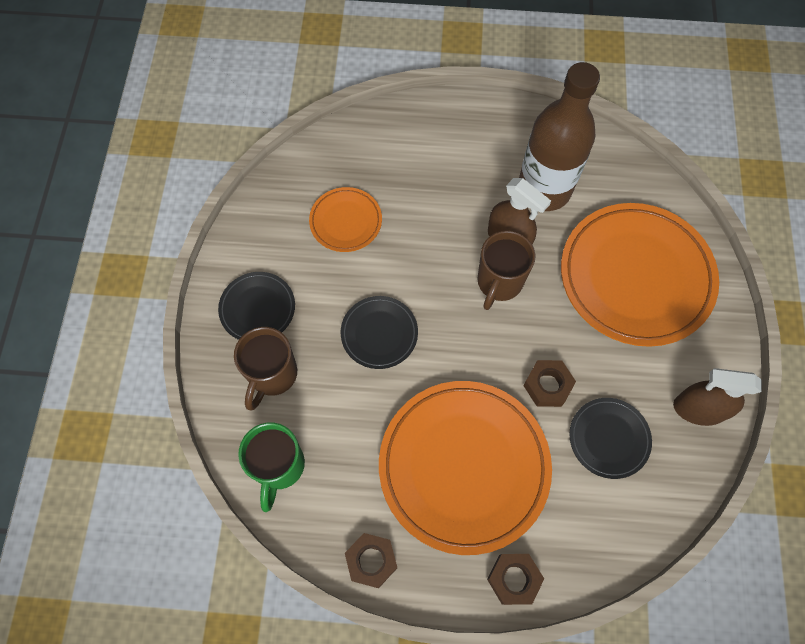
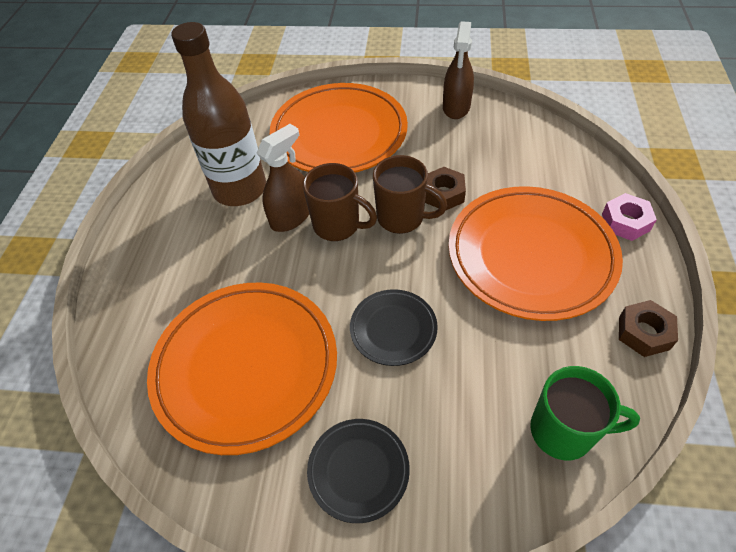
camera: 85 degrees left, 15 degrees down
(272, 375) = (449, 446): brown mug -> brown mug (402, 218)
(346, 221) = (246, 367): orange plate -> orange plate, size x2.06
(513, 579) = (625, 222): brown nut -> pink nut
(608, 438) = (488, 158): black plate -> none

